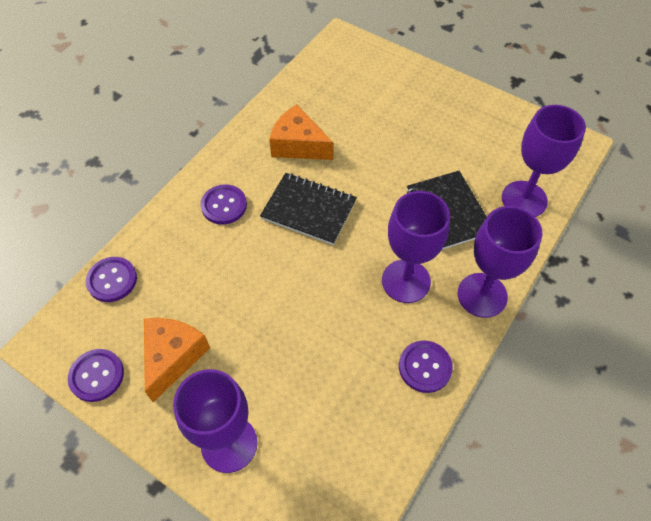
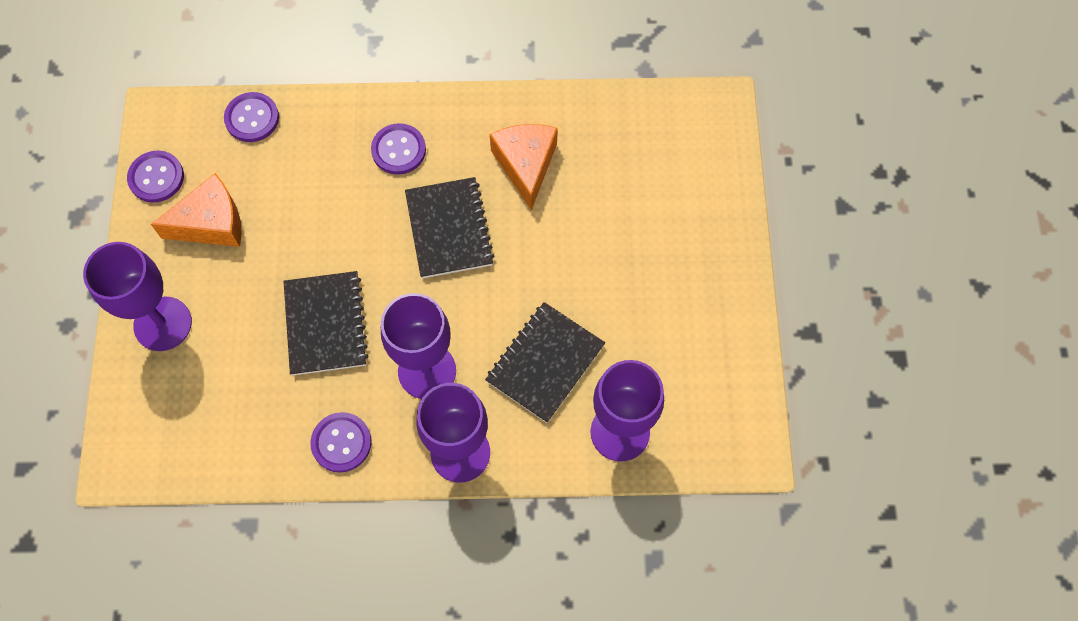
camera: 55 degrees right, 10 degrees up
(321, 325) = (325, 324): none -> black notebook

